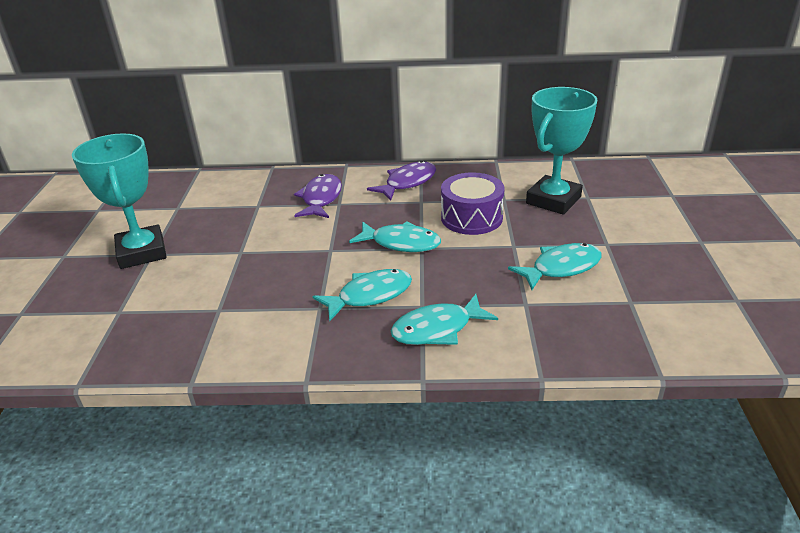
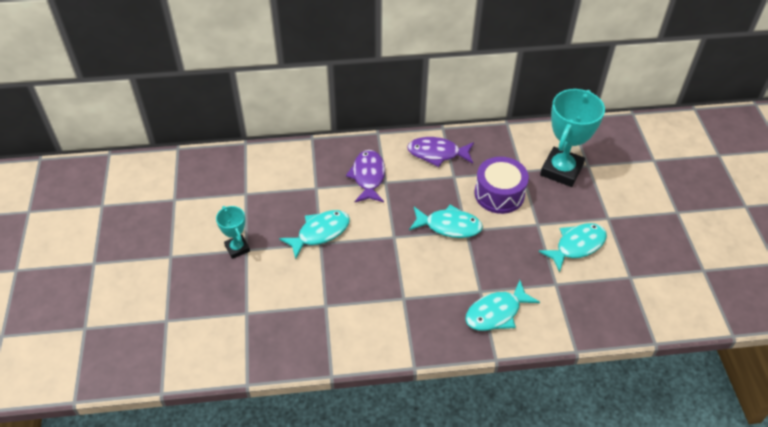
camera: 10 degrees left, 15 degrees up
(142, 252) = (237, 248): turquoise trophy -> turquoise trophy, size x0.53
(370, 295) = (438, 283): turquoise fish -> turquoise fish (320, 233)
(407, 183) = (437, 153): purple fish -> purple fish turned 120 degrees counterclockwise

